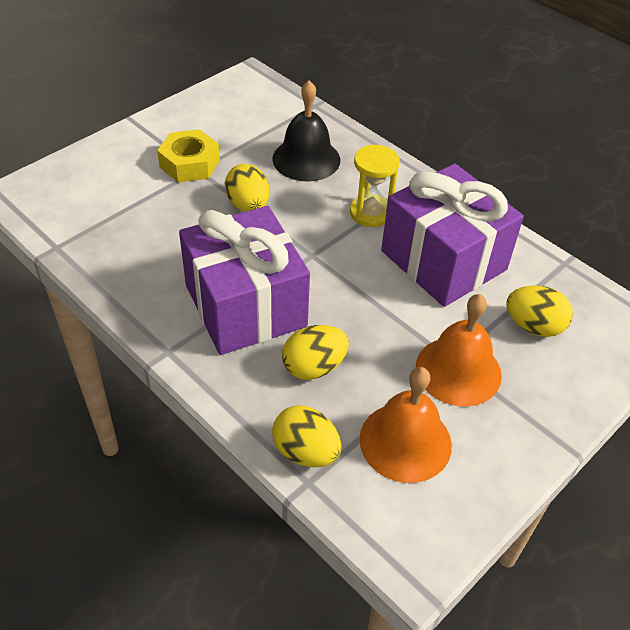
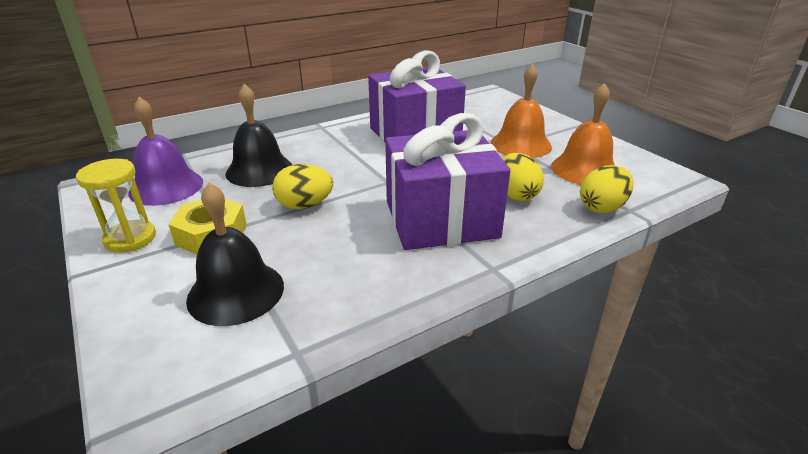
camera: 75 degrees left, 15 degrees down
(117, 199) = (236, 292): none -> black bell
(258, 114) = (166, 187): none -> purple bell
(370, 213) = (349, 152): yellow hourglass -> yellow hourglass (130, 238)
(533, 326) = (484, 118): yellow egg -> none

